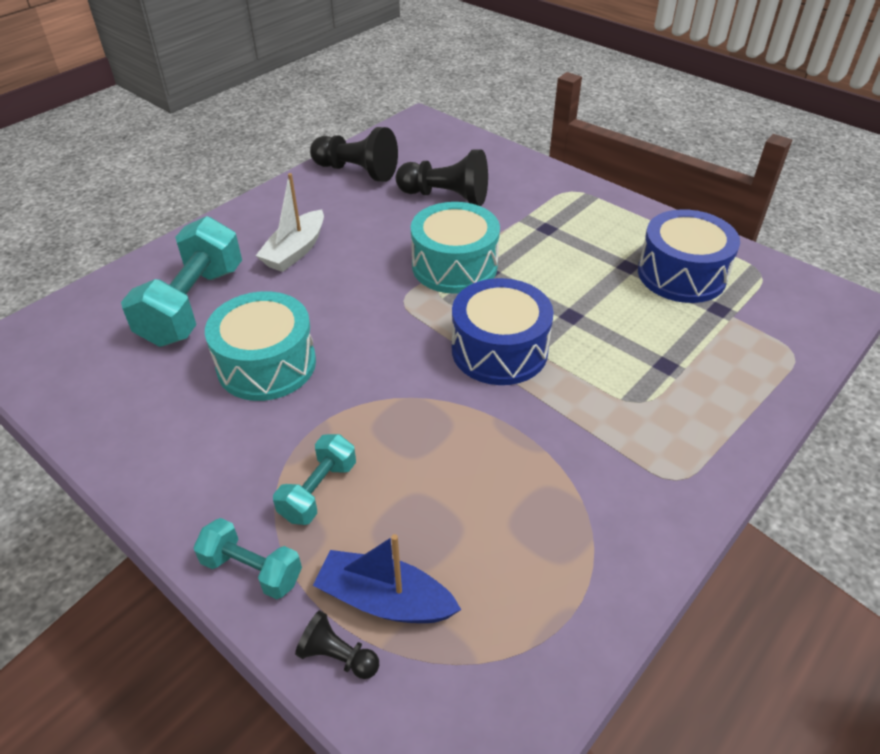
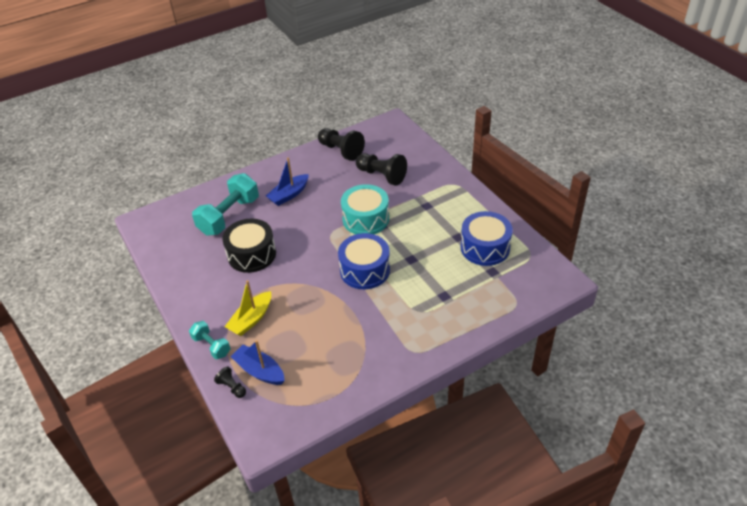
camera: 20 degrees right, 0 degrees up
(266, 364) = (251, 254): turquoise drum -> black drum
(295, 251) = (289, 195): white boat -> blue boat
(318, 491) = (251, 319): turquoise dumbbell -> yellow boat

